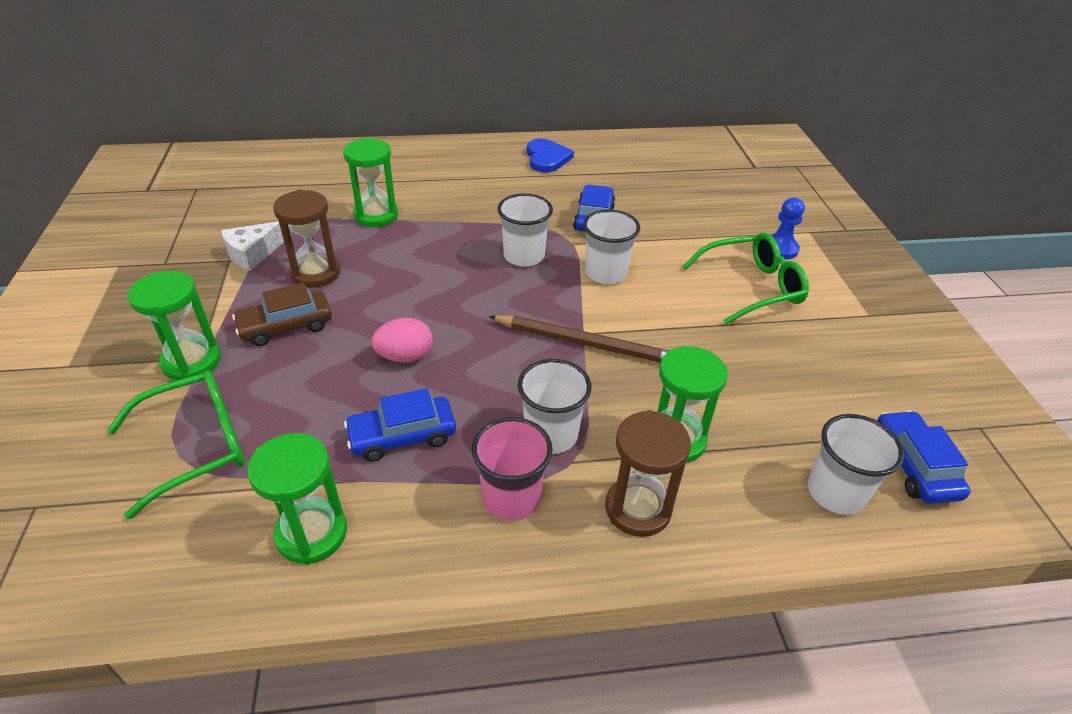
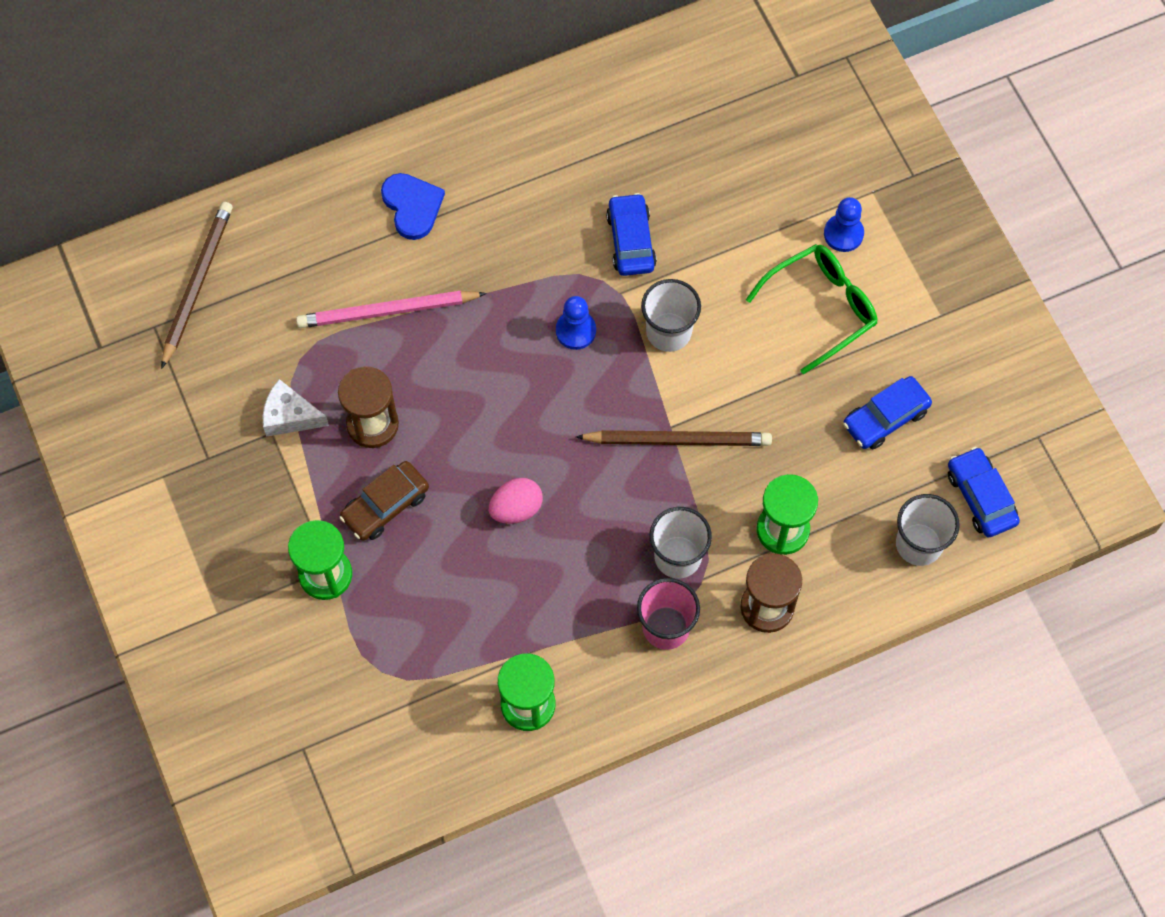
camera: 15 degrees left, 25 degrees up
(197, 446) = (390, 658): green glasses -> none
(247, 175) = (197, 283): none -> brown pencil
(252, 254) = (290, 416): white cheese -> white cheese turned 75 degrees clockwise
(376, 215) = (387, 311): green hourglass -> pink pencil
(402, 436) = (555, 596): blue car -> blue car (885, 418)
(524, 256) = (575, 331): white cup -> blue pawn
(547, 158) = (540, 135): blue heart -> blue heart (412, 206)

